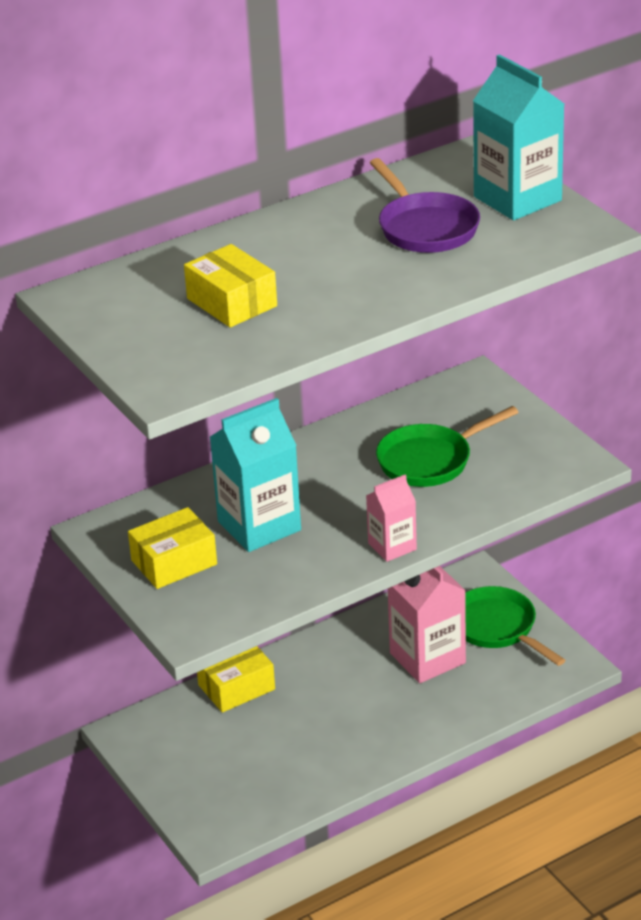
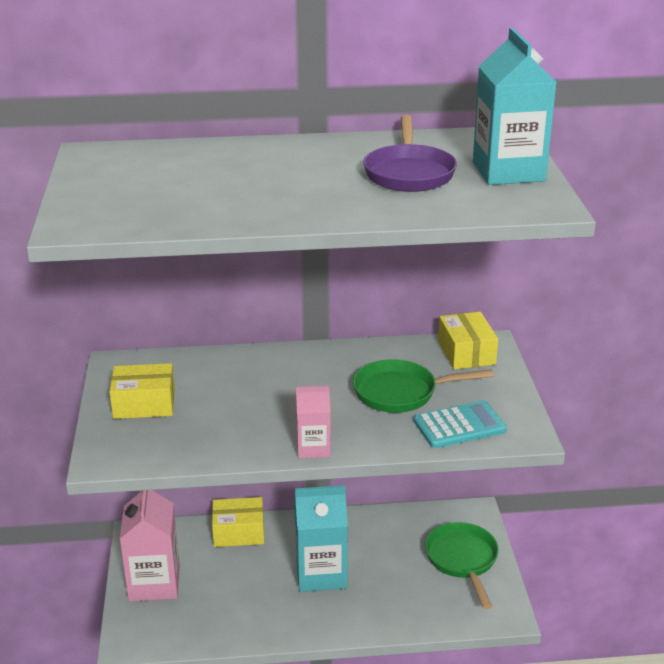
camera: 25 degrees right, 5 degrees down
(232, 302) = (198, 184): yellow box -> yellow box (466, 353)
(259, 526) = (229, 398): turquoise carton -> turquoise carton (321, 573)
(427, 658) = (392, 563): pink carton -> pink carton (154, 583)
(514, 476) = (459, 426): none -> turquoise calculator

